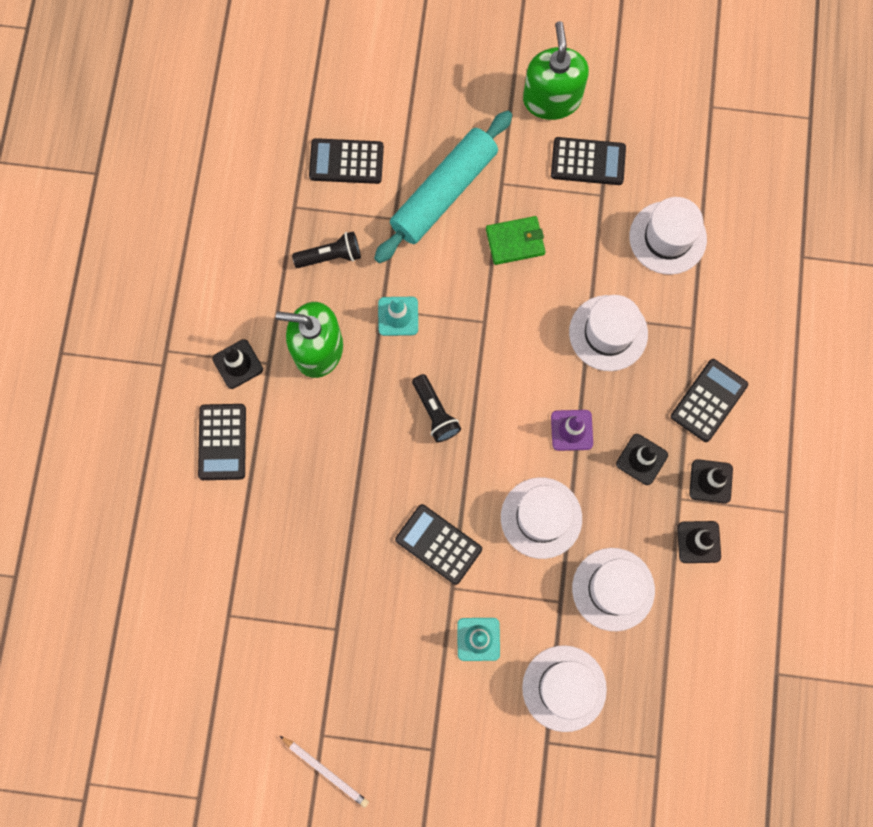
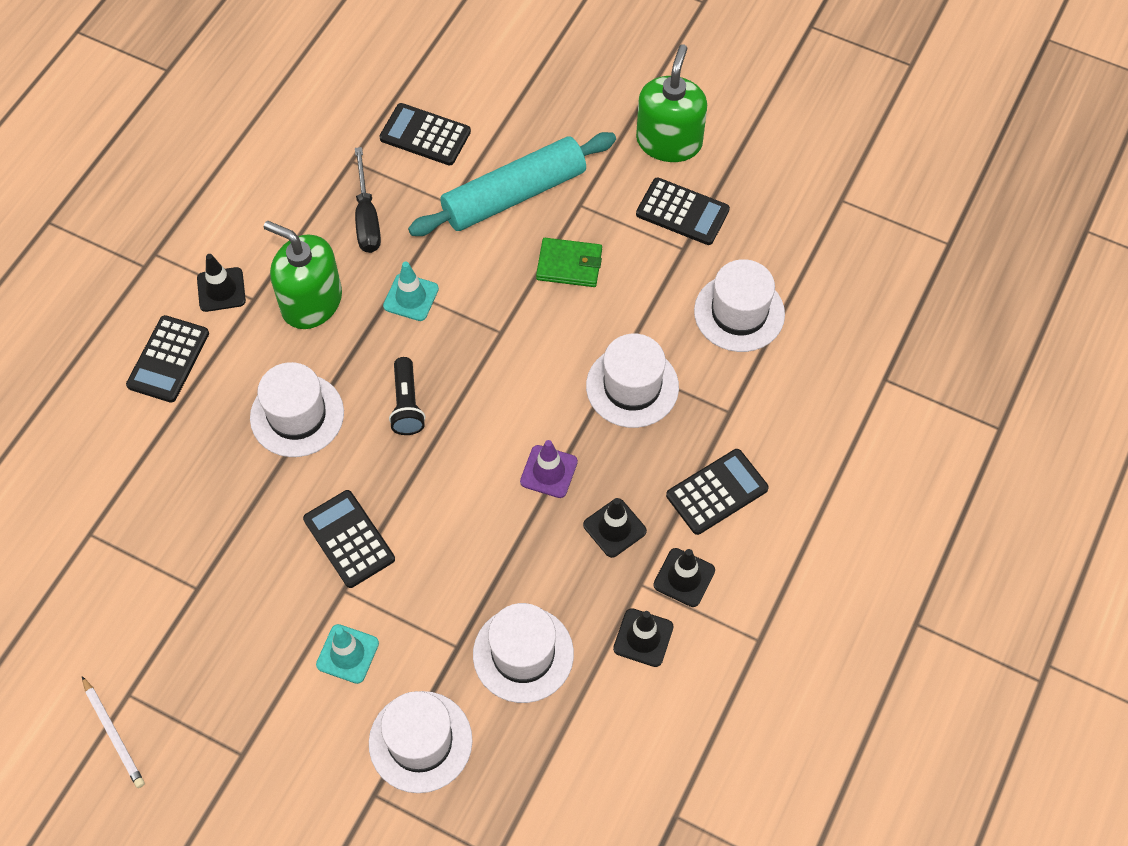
camera: 20 degrees right, 15 degrees down
(330, 256) = (367, 218): black flashlight -> black screwdriver
(541, 518) = (475, 550): white hat -> white hat (297, 415)

